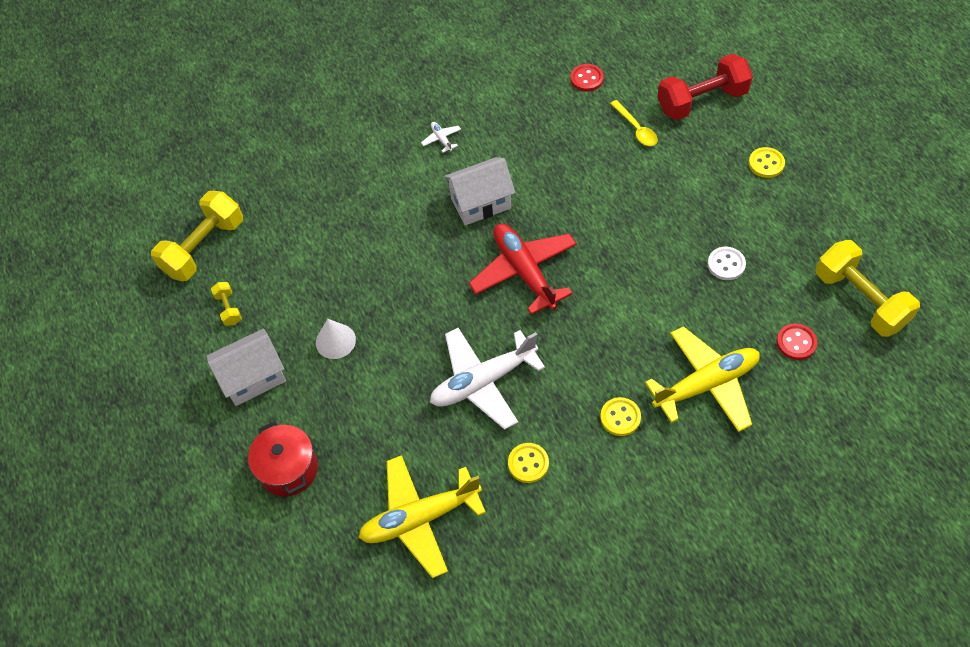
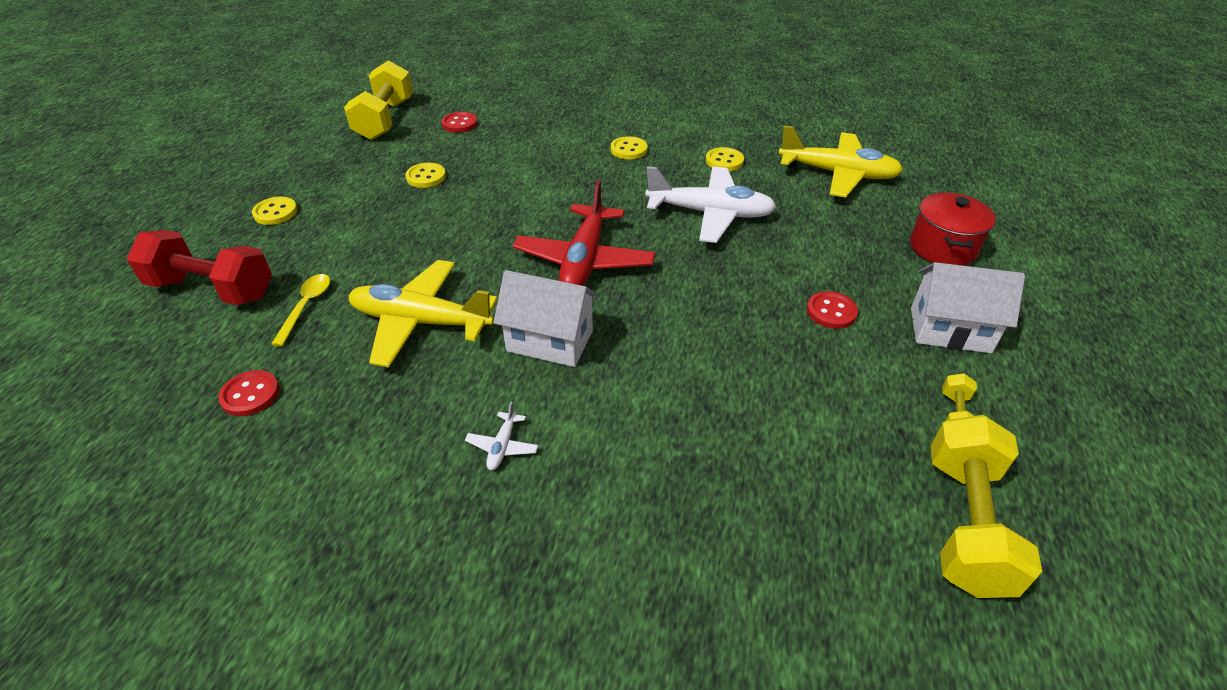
camera: 145 degrees left, 15 degrees down
(204, 247) = (965, 524): yellow dumbbell -> yellow dumbbell turned 60 degrees counterclockwise
(335, 341) = (831, 312): white cone -> red button
(706, 384) = (548, 135): yellow plane -> yellow plane (421, 322)
(726, 264) = (426, 177): white button -> yellow button

